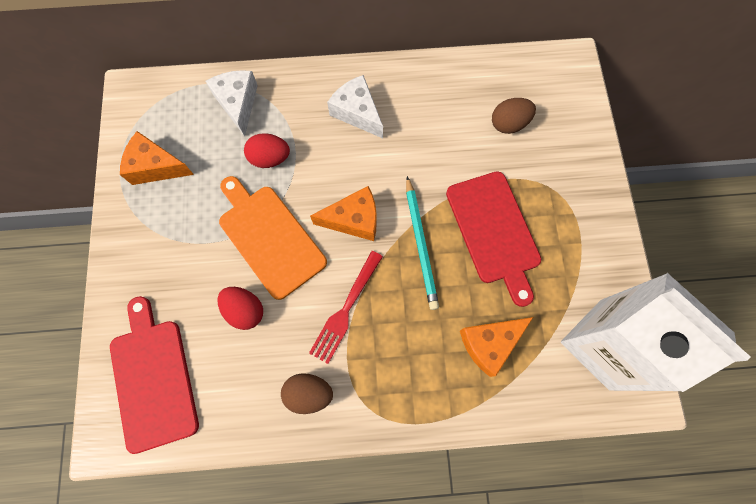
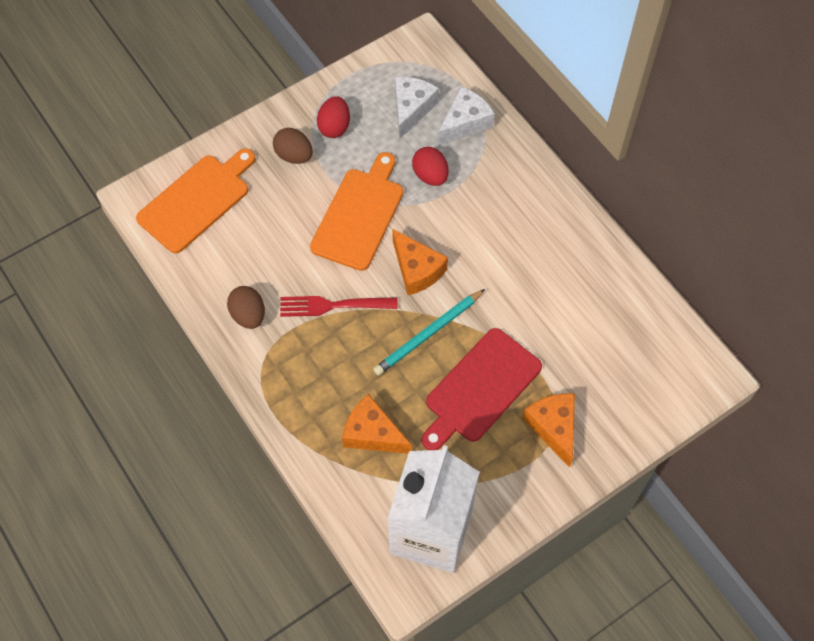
camera: 60 degrees right, 10 degrees down
(153, 379) = (197, 200): red cutting board -> orange cutting board
(156, 167) = (367, 99): orange cheese -> orange cheese (553, 427)
(245, 310) = (287, 232): red egg -> red egg (334, 127)
(357, 112) = (521, 218): white cheese -> white cheese (411, 109)
(508, 124) = (600, 350): brown egg -> brown egg (294, 155)

